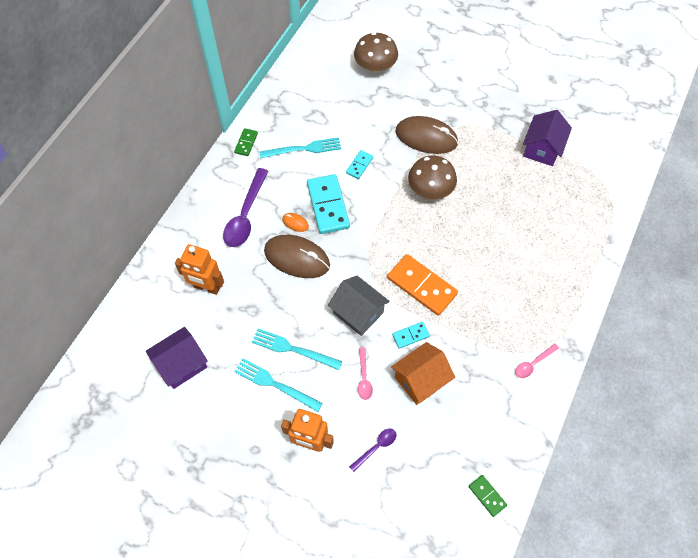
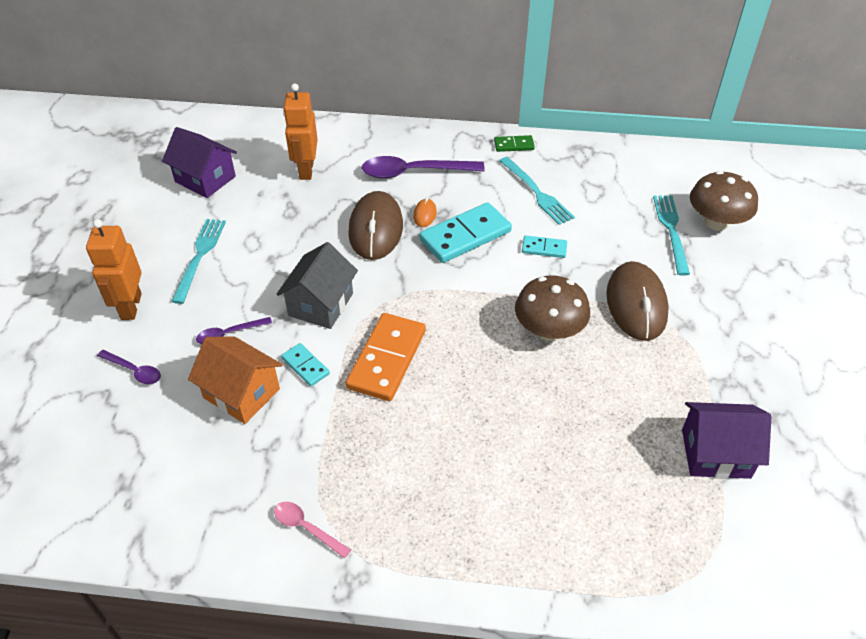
camera: 70 degrees right, 15 degrees down
(293, 349) = (250, 259): turquoise fork -> turquoise fork (671, 230)
(364, 378) = (229, 334): pink spoon -> purple spoon
(487, 496) = (80, 514): green domino -> none

